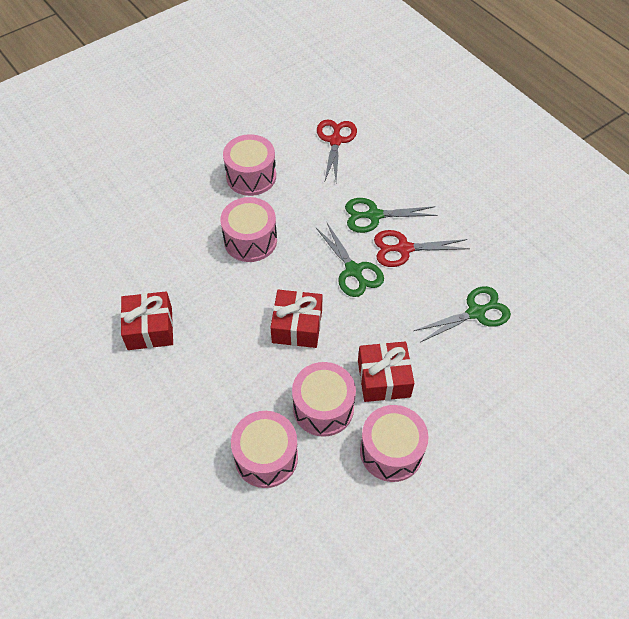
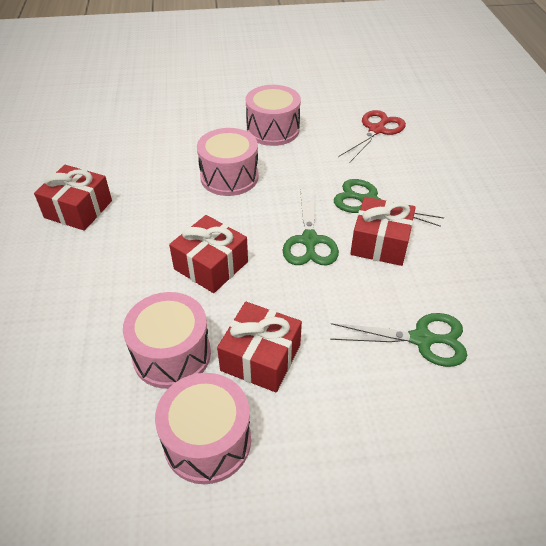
camera: 30 degrees right, 10 degrees down
(266, 457) = (73, 373): pink drum -> none
(404, 249) = (380, 243): red scissors -> red gift

